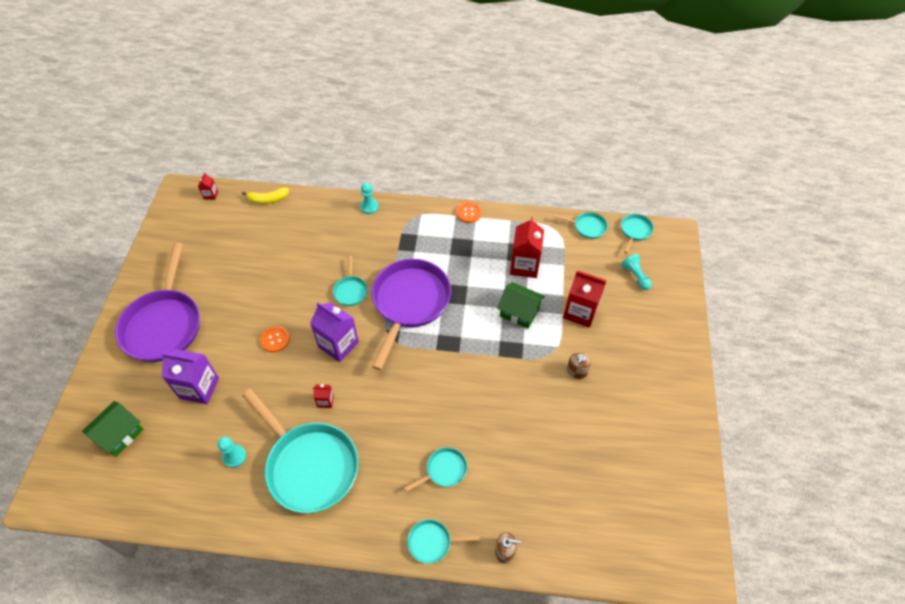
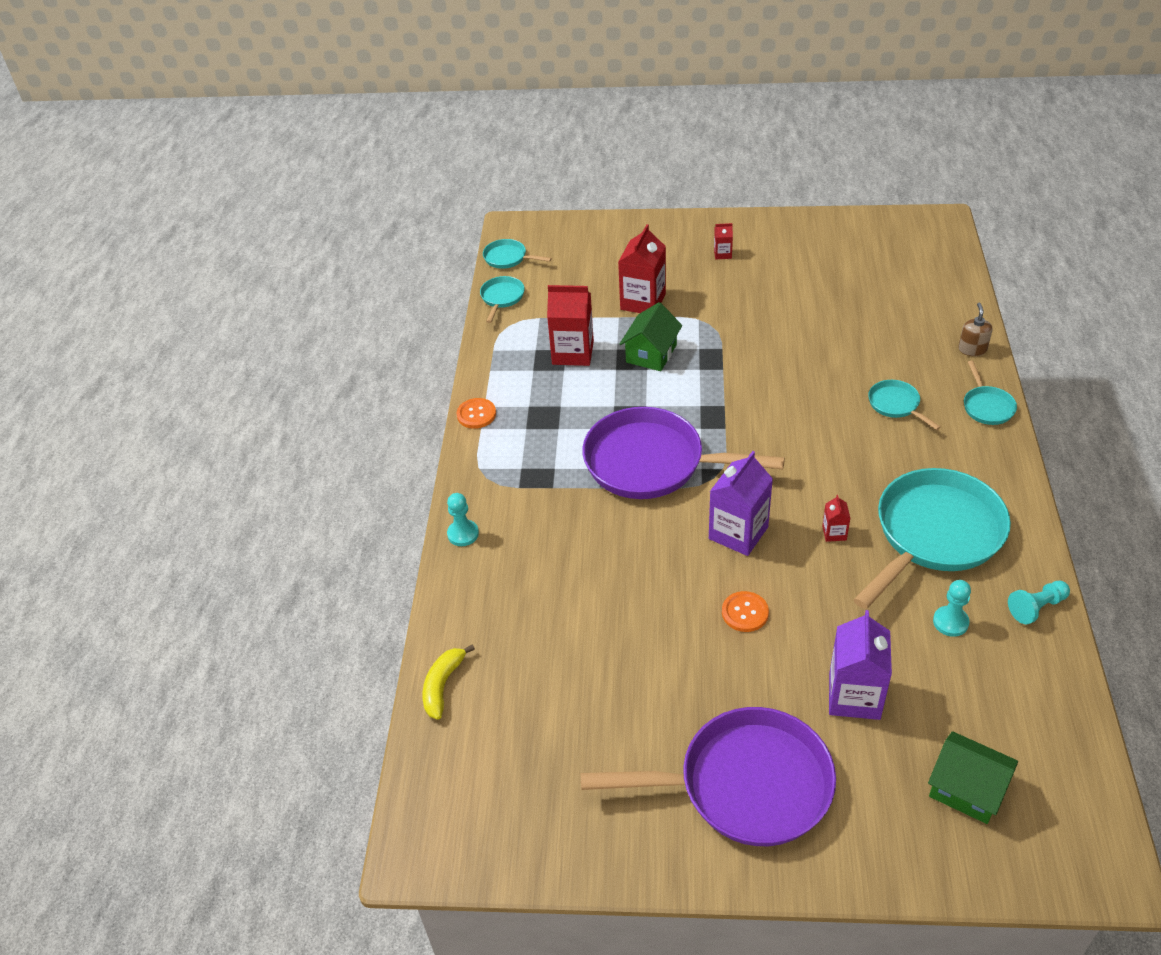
camera: 90 degrees left, 10 degrees down
(211, 195) = (428, 788): red carton -> red carton (722, 254)
(268, 199) = (443, 685): yellow banana -> yellow banana turned 150 degrees counterclockwise
(350, 291) = (638, 533): turquoise pan -> none
(576, 371) = (731, 303): brown soap dispenser -> none
(635, 276) = (581, 258): turquoise pawn -> turquoise pawn (1036, 607)

